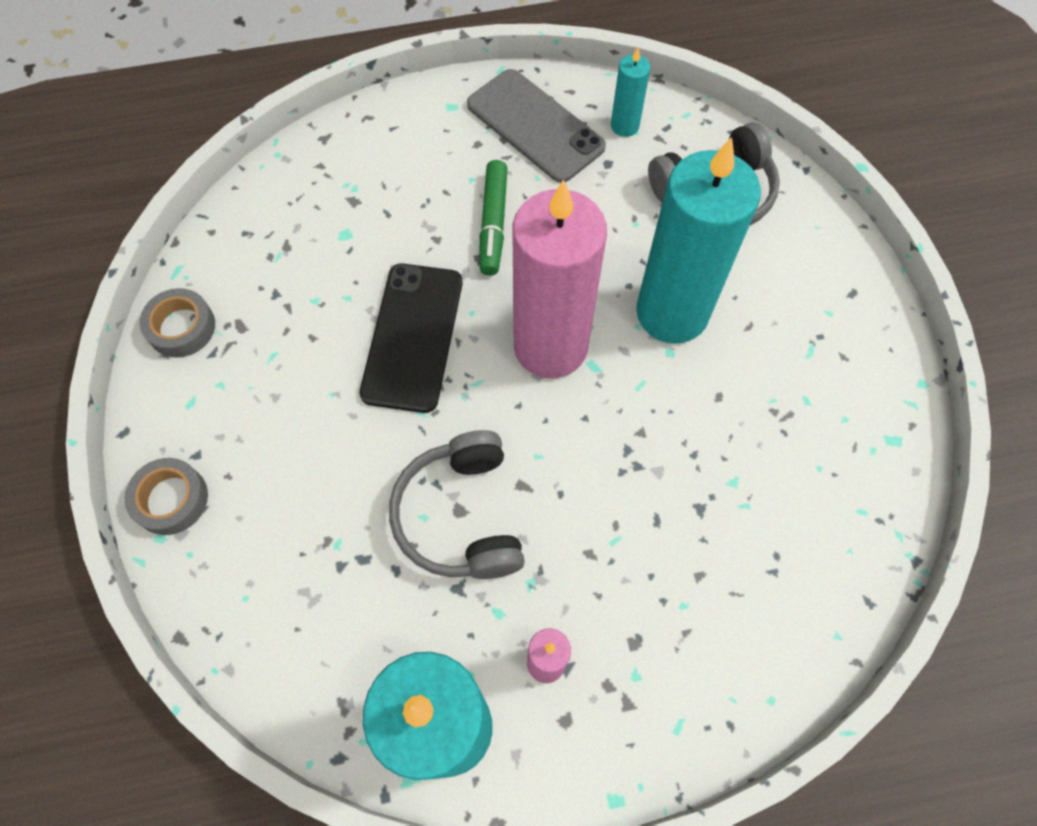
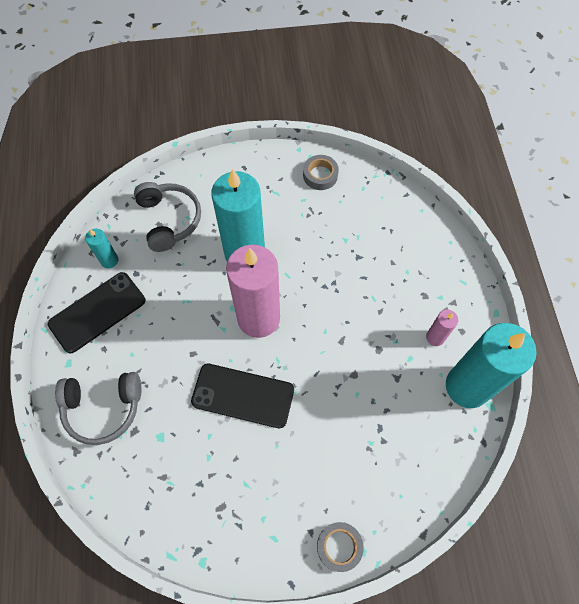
camera: 85 degrees left, 0 degrees up
(181, 327) = (217, 549): grey tape -> grey tape (320, 175)
(460, 516) = (357, 374): grey headphones -> grey headphones (103, 408)
(493, 224) = (168, 343): green marker -> none
(535, 126) = (97, 312): grey phone -> black phone

